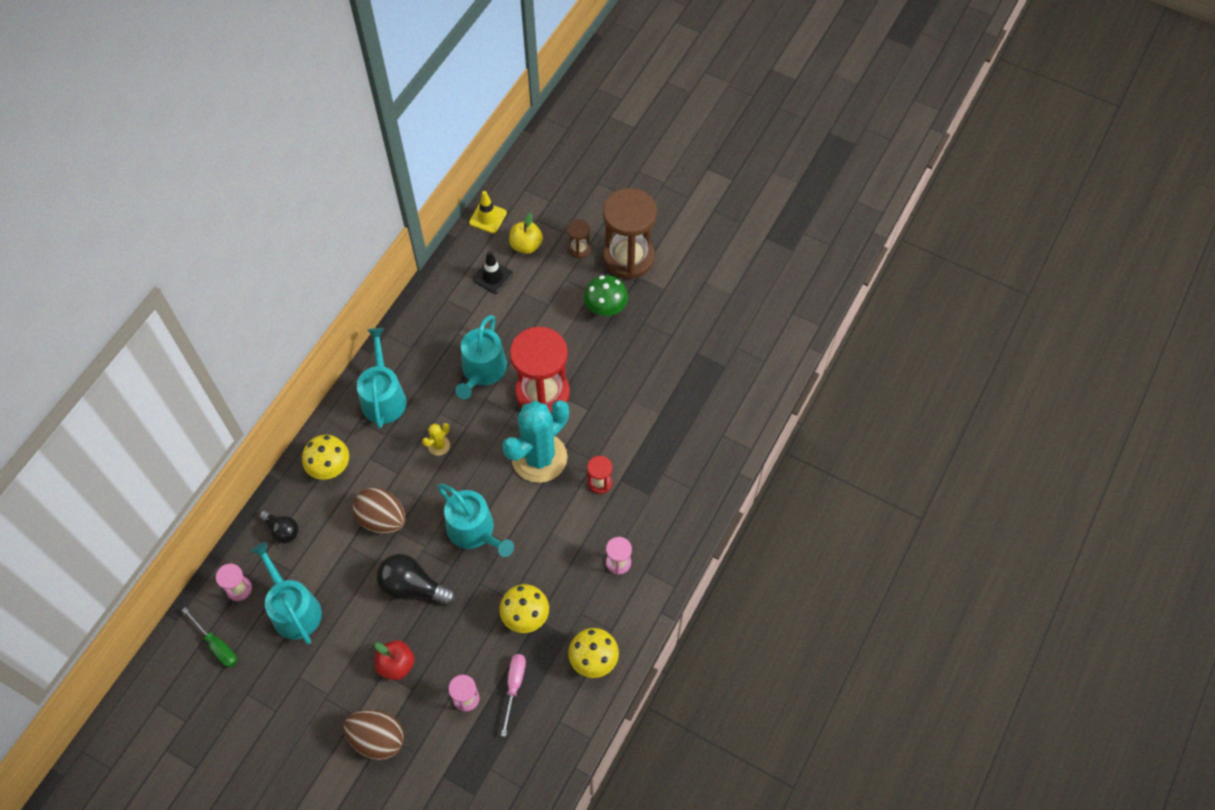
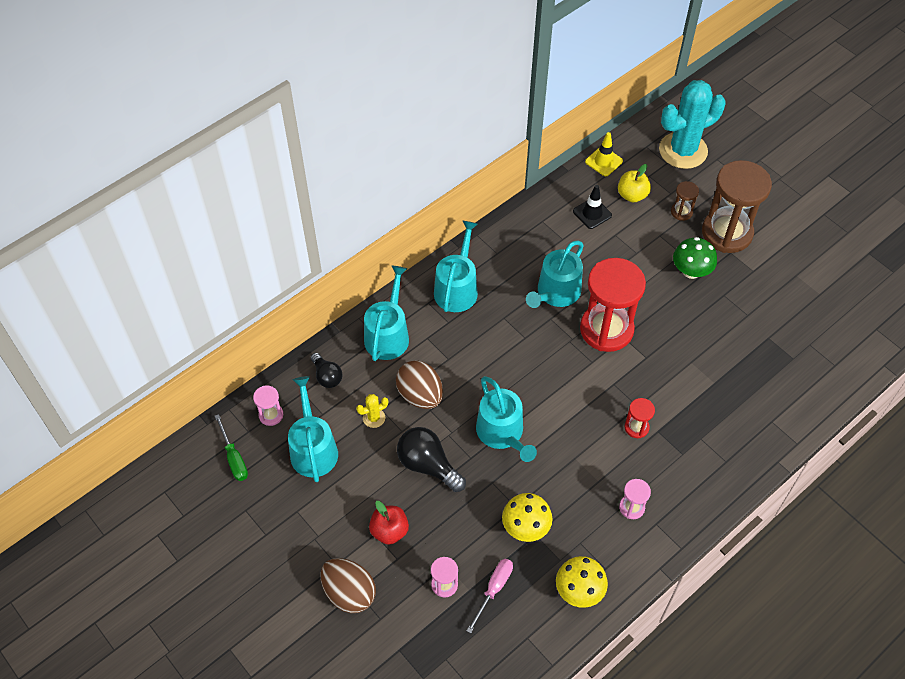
camera: 20 degrees right, 5 degrees down
(330, 467) = (388, 334): yellow mushroom -> turquoise watering can
(439, 445) = (494, 346): yellow cactus -> yellow cactus (374, 418)
(539, 458) = (585, 386): turquoise cactus -> turquoise cactus (683, 150)

